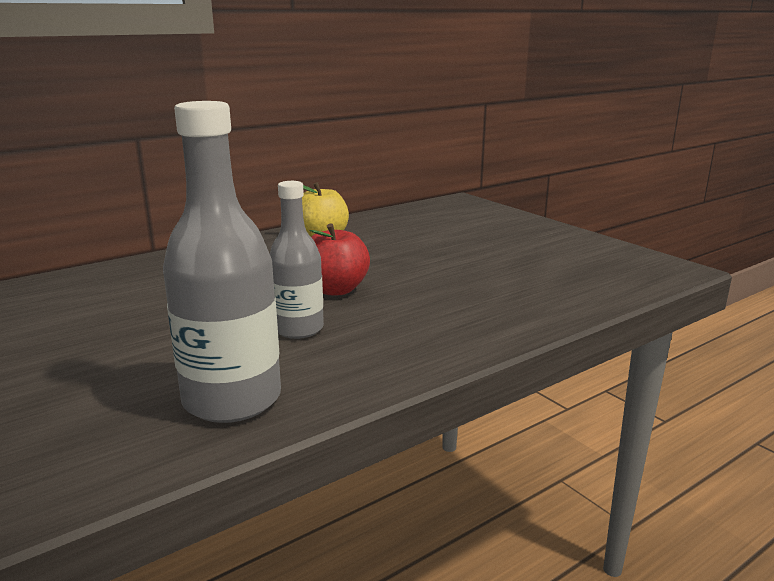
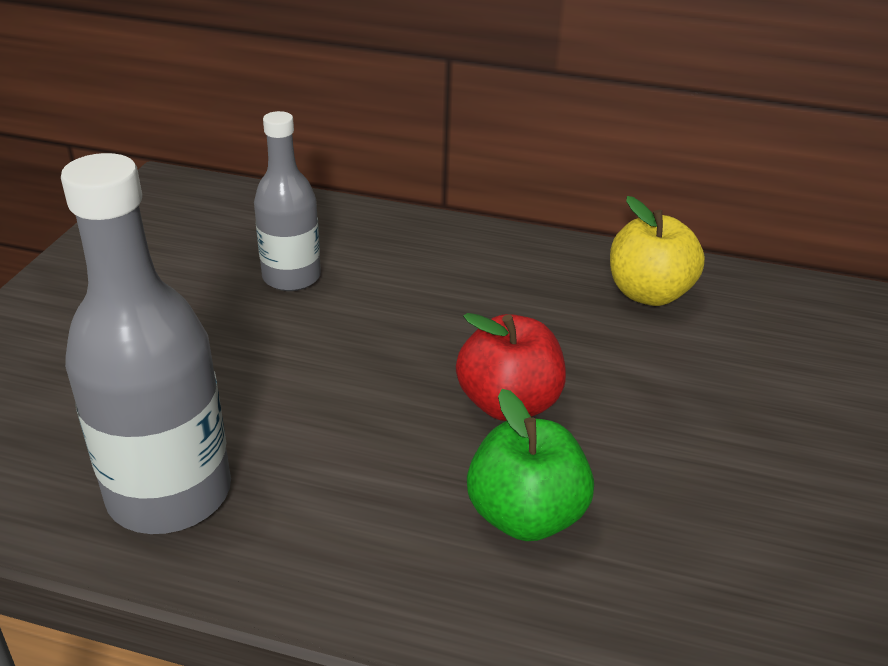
camera: 50 degrees right, 15 degrees up
(298, 329) = (370, 440): grey bottle -> grey bottle (291, 277)
(413, 313) = (525, 515): none -> green apple

